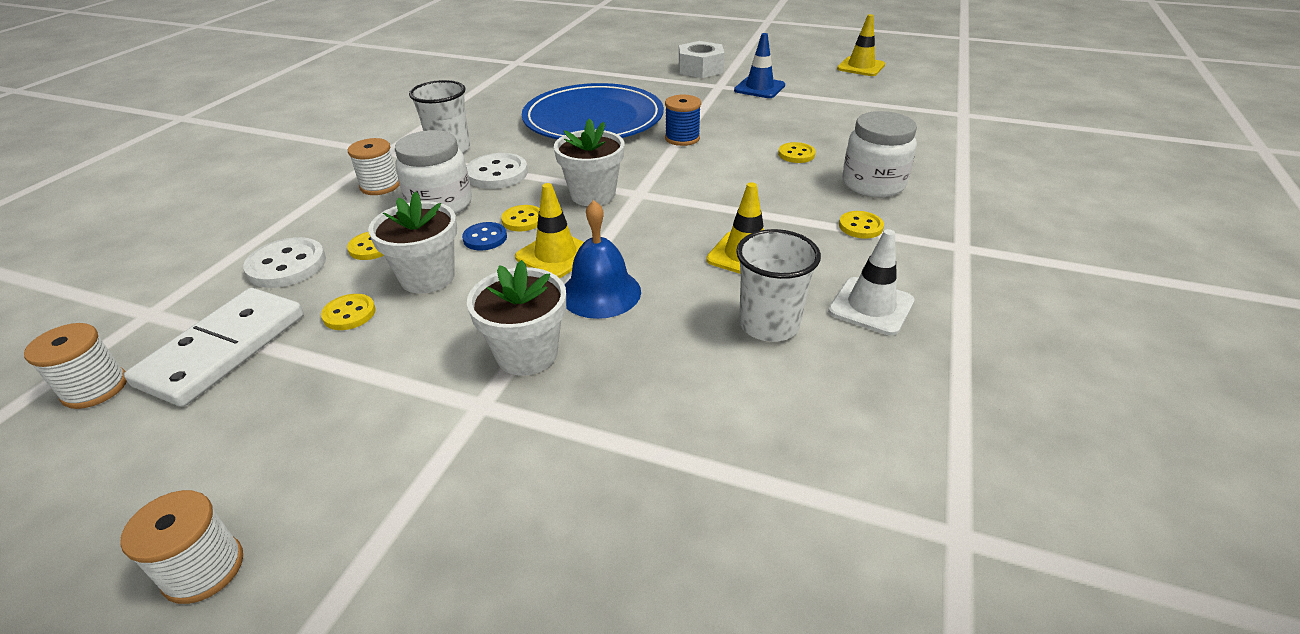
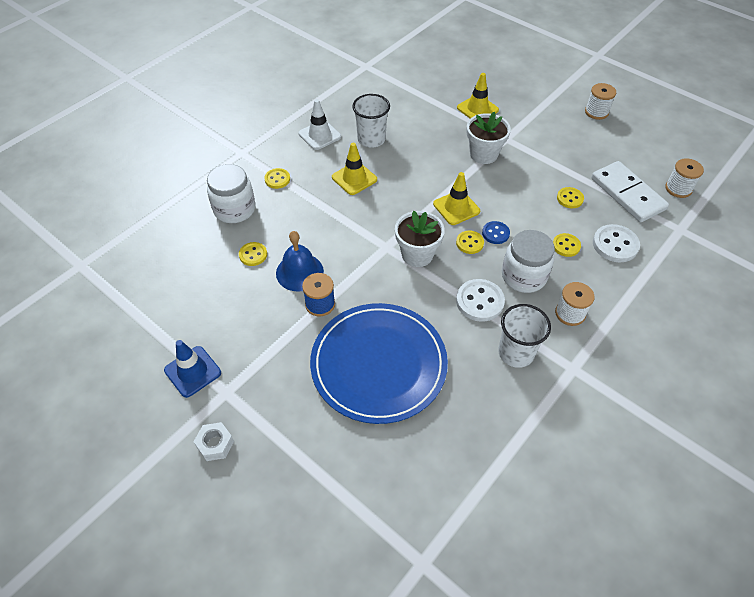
camera: 160 degrees left, 15 degrees up
(224, 349) = (627, 194): white domino -> white domino turned 75 degrees counterclockwise
(427, 277) = (530, 212): white flower pot -> none
(600, 292) = (440, 176): blue bell -> blue bell (299, 272)
(700, 69) = (215, 444): white nut -> white nut, size x0.62
(861, 67) = (56, 382): yellow traffic cone -> yellow traffic cone (477, 109)

